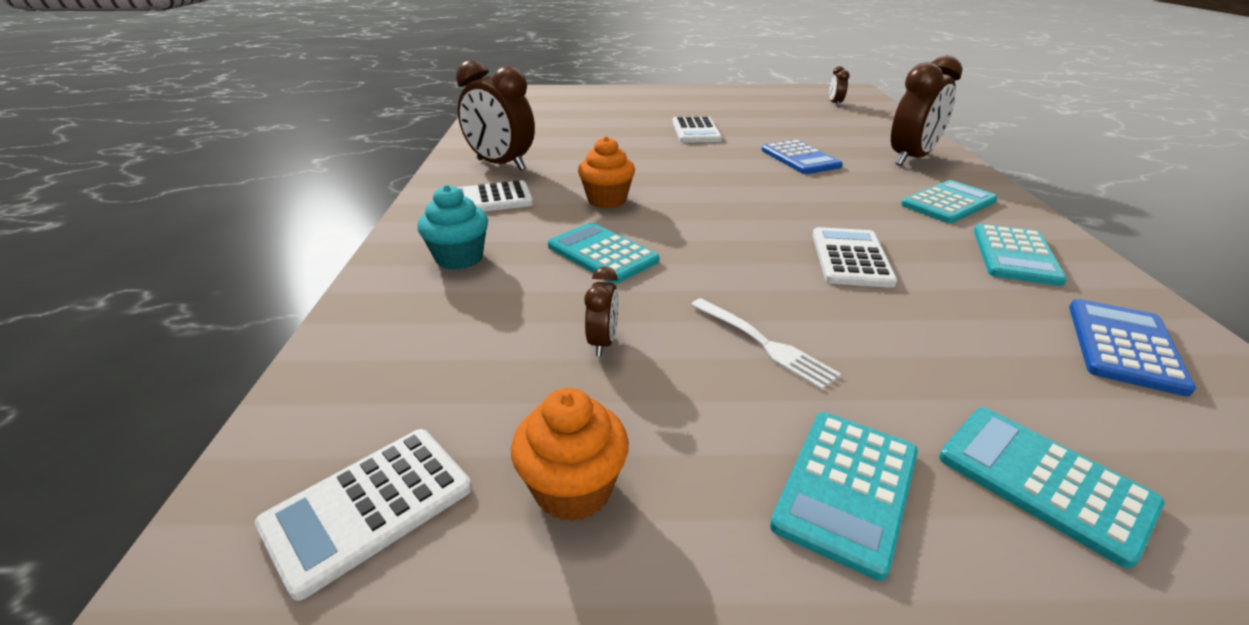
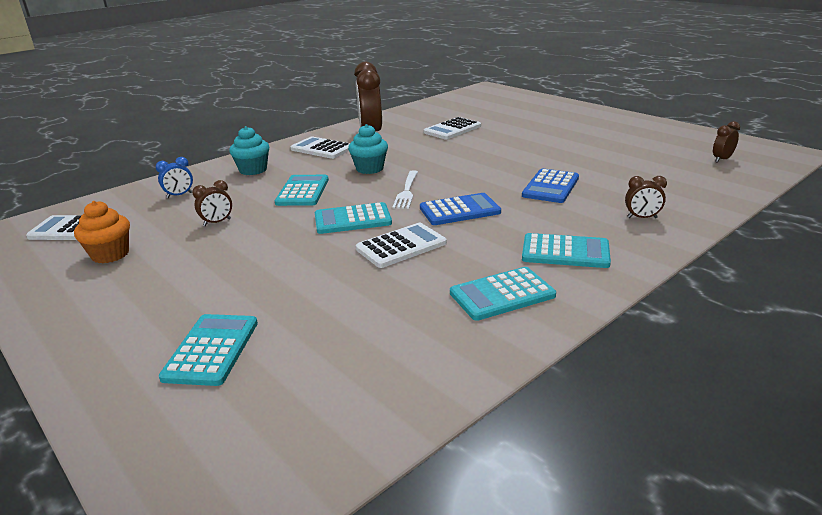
camera: 50 degrees right, 5 degrees down
(433, 341) = (179, 195): none -> blue clock
(607, 200) = (369, 169): orange cupcake -> turquoise cupcake
(696, 131) = (533, 147): white calculator -> white calculator (452, 129)
(763, 344) = (261, 254): white fork -> white fork (407, 191)
(846, 488) = (159, 304): turquoise calculator -> turquoise calculator (352, 219)
(910, 159) = (642, 218): brown clock -> brown clock, size x0.47
(1124, 346) = (404, 355): blue calculator -> blue calculator (459, 210)

